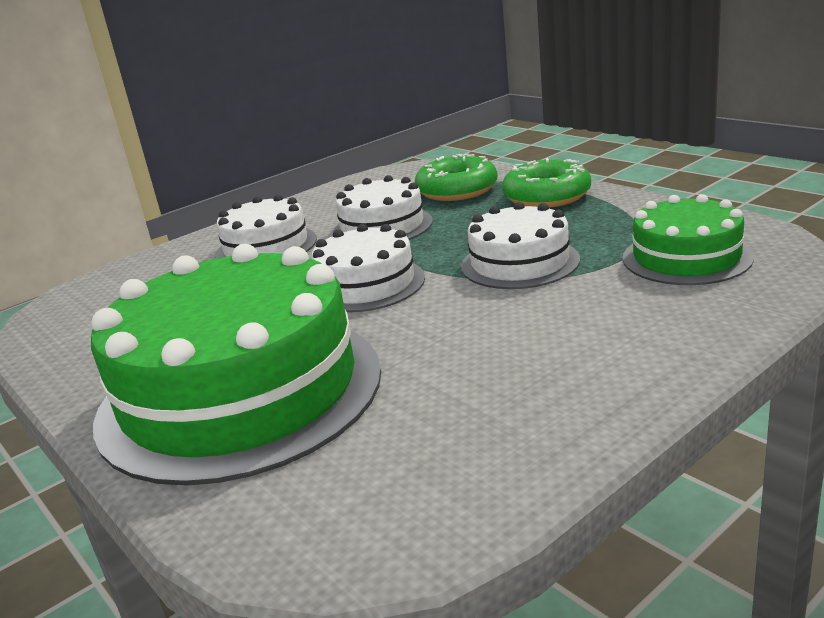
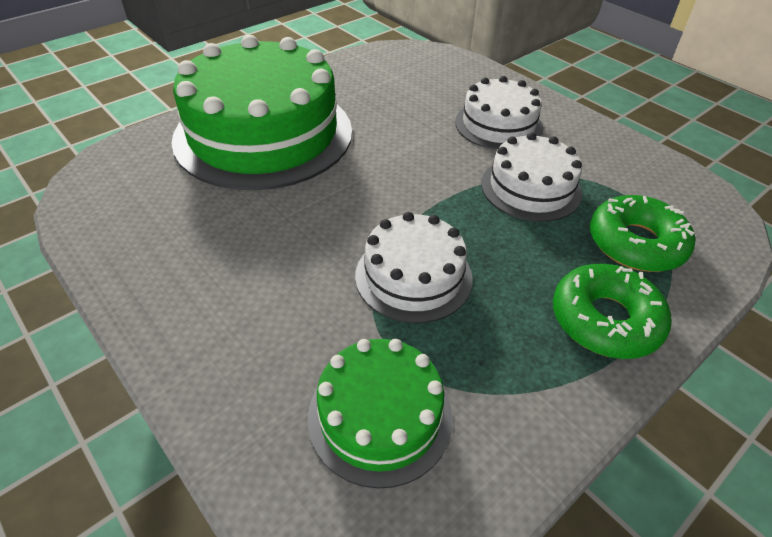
camera: 85 degrees right, 20 degrees up
(366, 284) = (401, 181): white cake -> none

